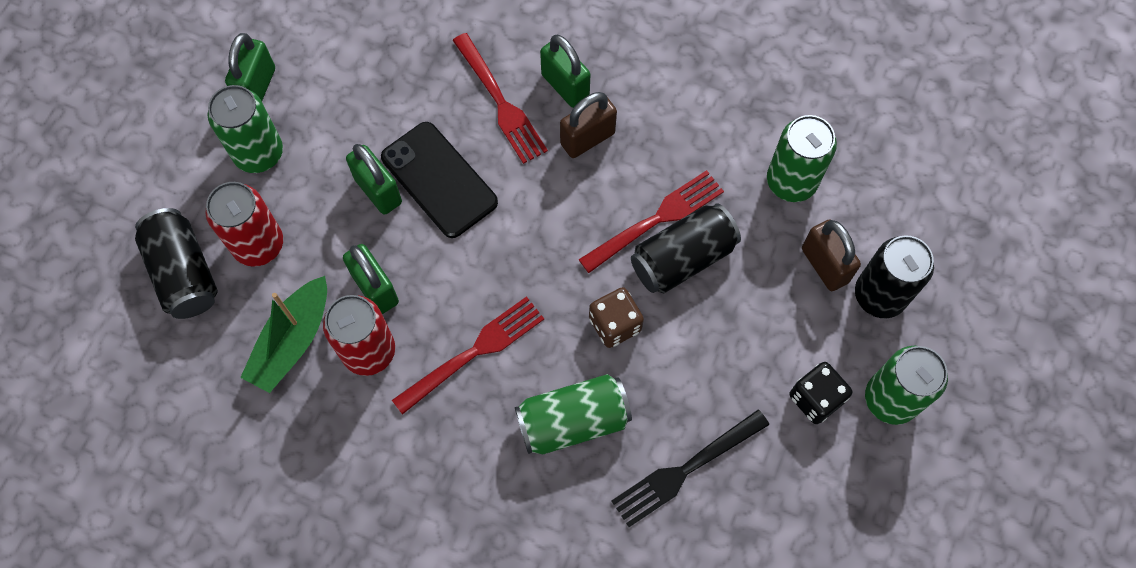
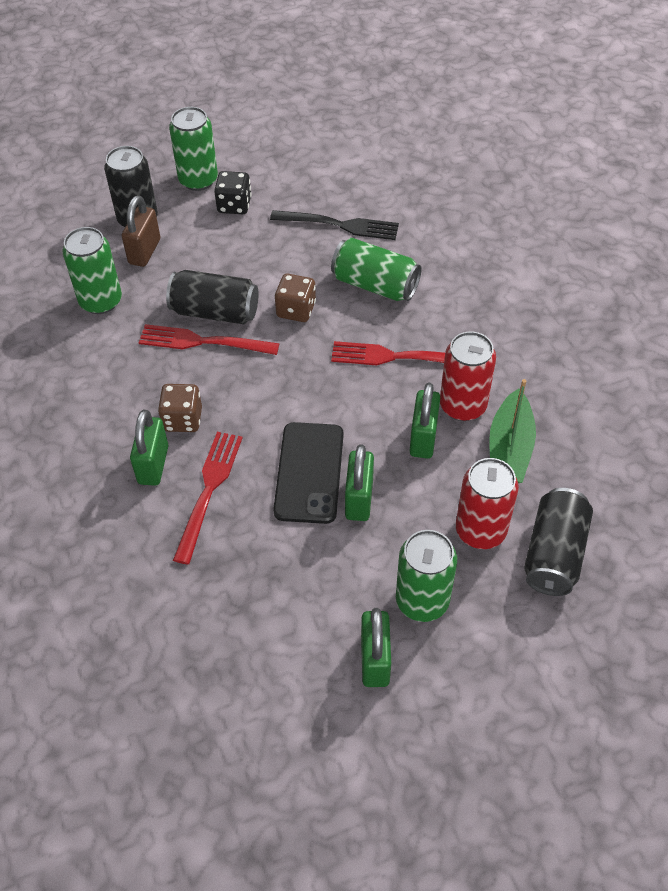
camera: 135 degrees left, 15 degrees down
(257, 86) = (375, 660): green padlock -> green padlock turned 60 degrees counterclockwise
(292, 341) = (509, 448): green boat -> green boat turned 120 degrees clockwise
(587, 138) = (182, 419): brown padlock -> brown dice

